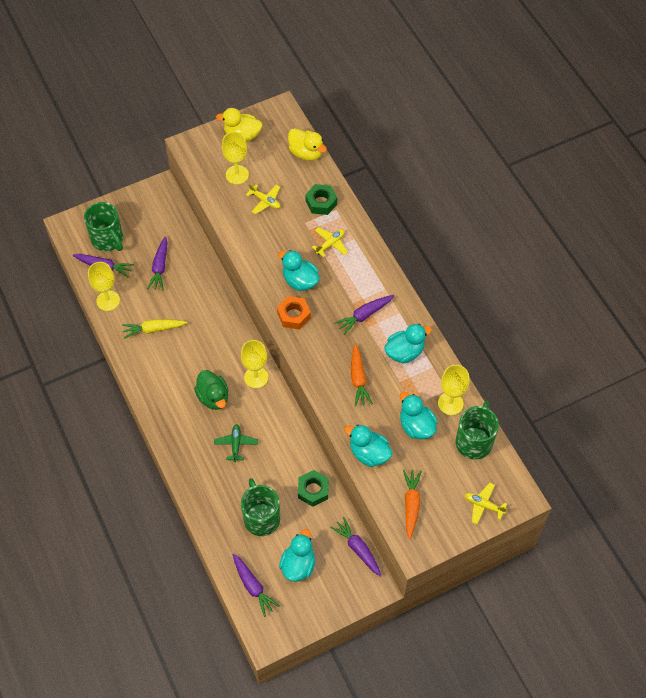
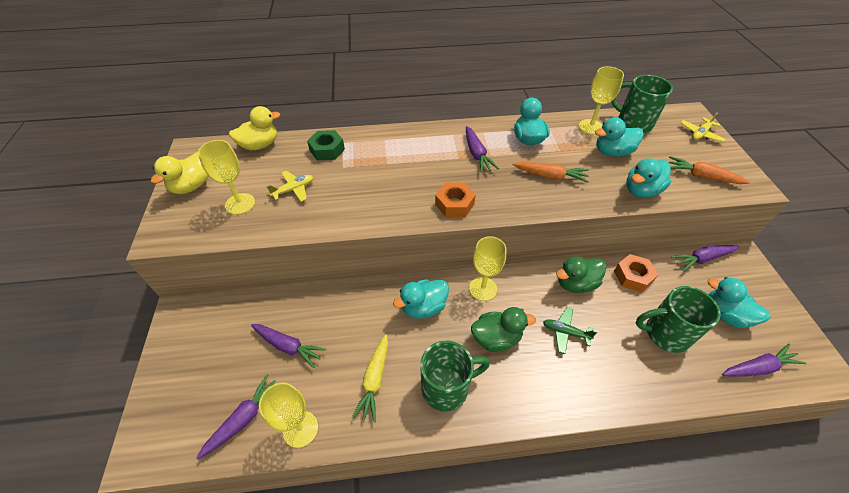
camera: 70 degrees left, 10 degrees down
(108, 240) = (205, 400): green mug -> green mug (447, 387)
(287, 446) = (575, 283): none -> green duck
(300, 281) = (413, 188): turquoise duck -> turquoise duck (423, 307)
(313, 490) = (633, 276): green nut -> orange nut
(330, 244) = (380, 156): yellow plane -> none

